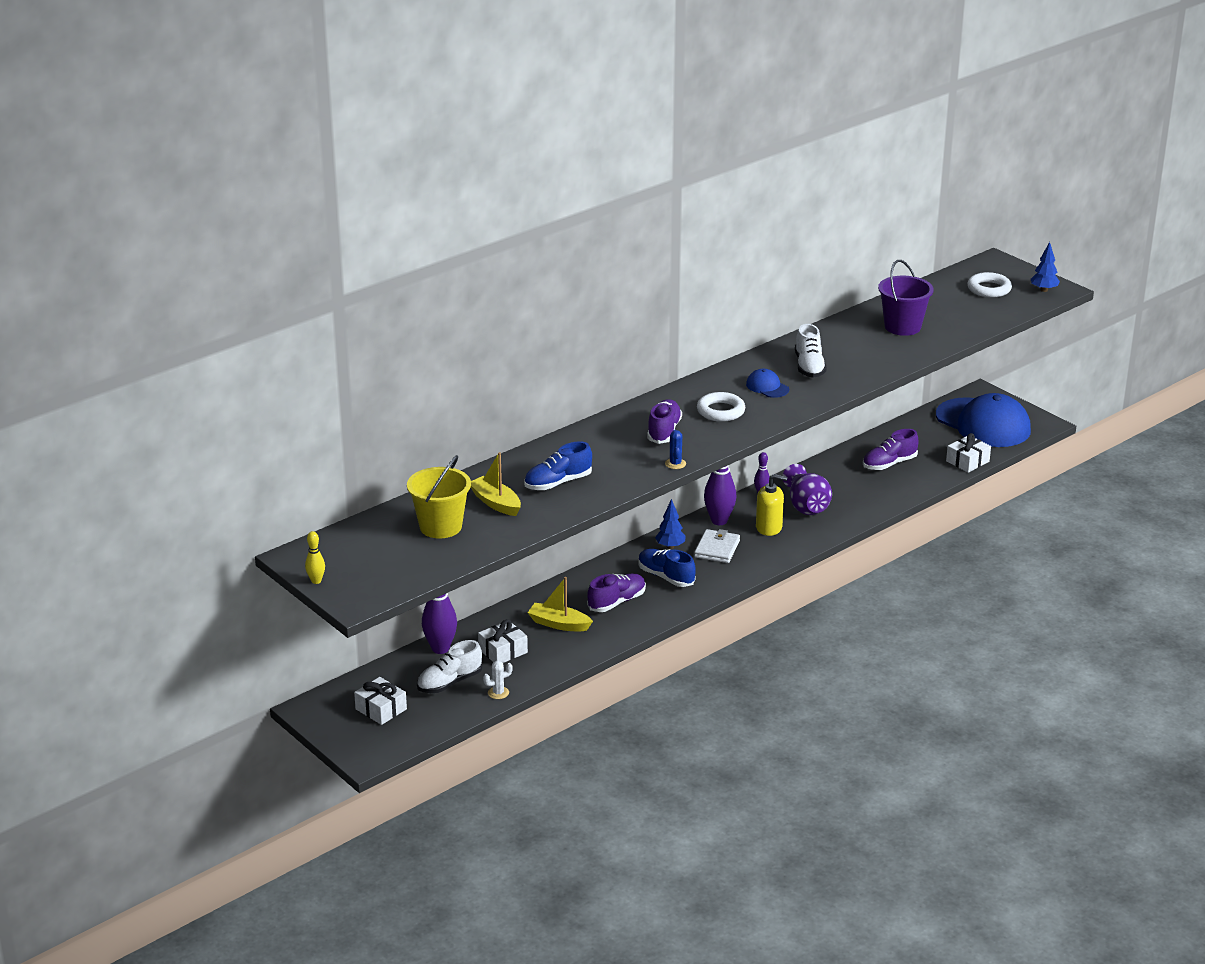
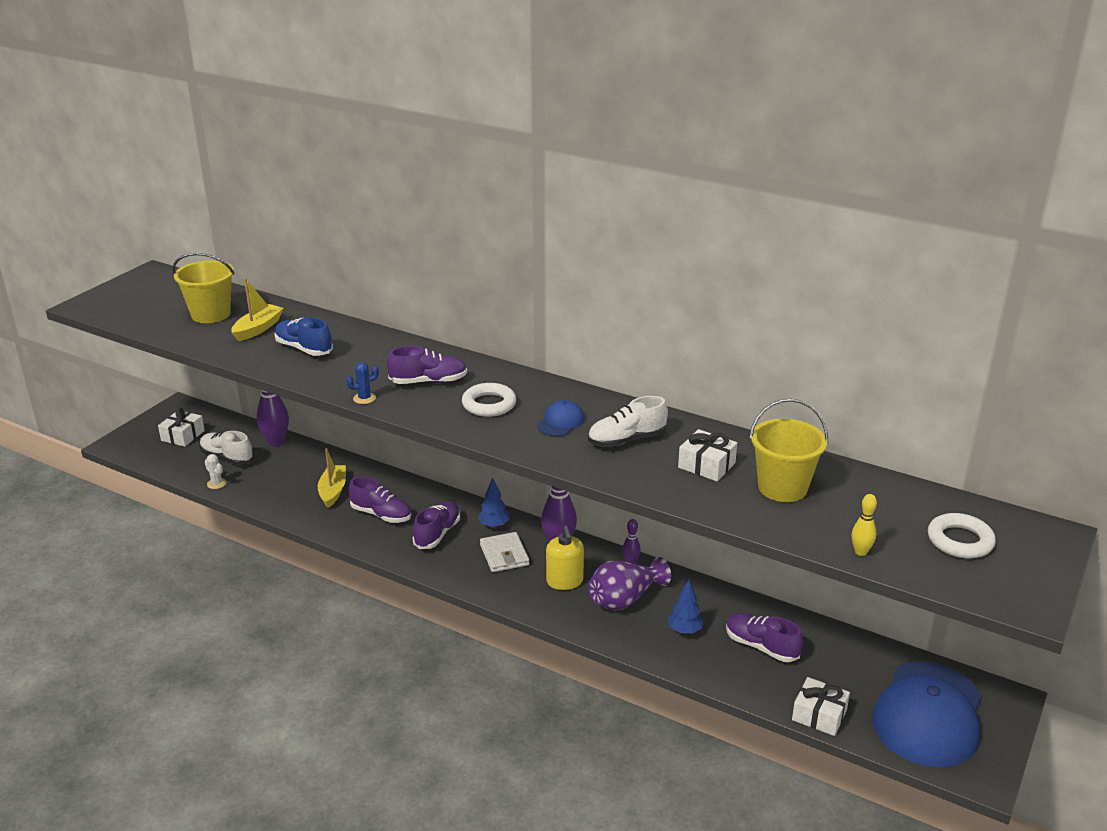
camera: 70 degrees right, 0 degrees up
(316, 581) = (115, 286): yellow bowling pin -> yellow bowling pin (860, 552)
(503, 651) = (281, 472): white gift -> white gift (706, 465)
(666, 577) = (437, 534): blue shoe -> purple shoe
(717, 549) = (504, 555): white wallet -> white wallet turned 75 degrees clockwise
(902, 327) = (782, 488): purple bucket -> yellow bucket
(1044, 290) = (1010, 591): blue tree -> blue tree (684, 630)

